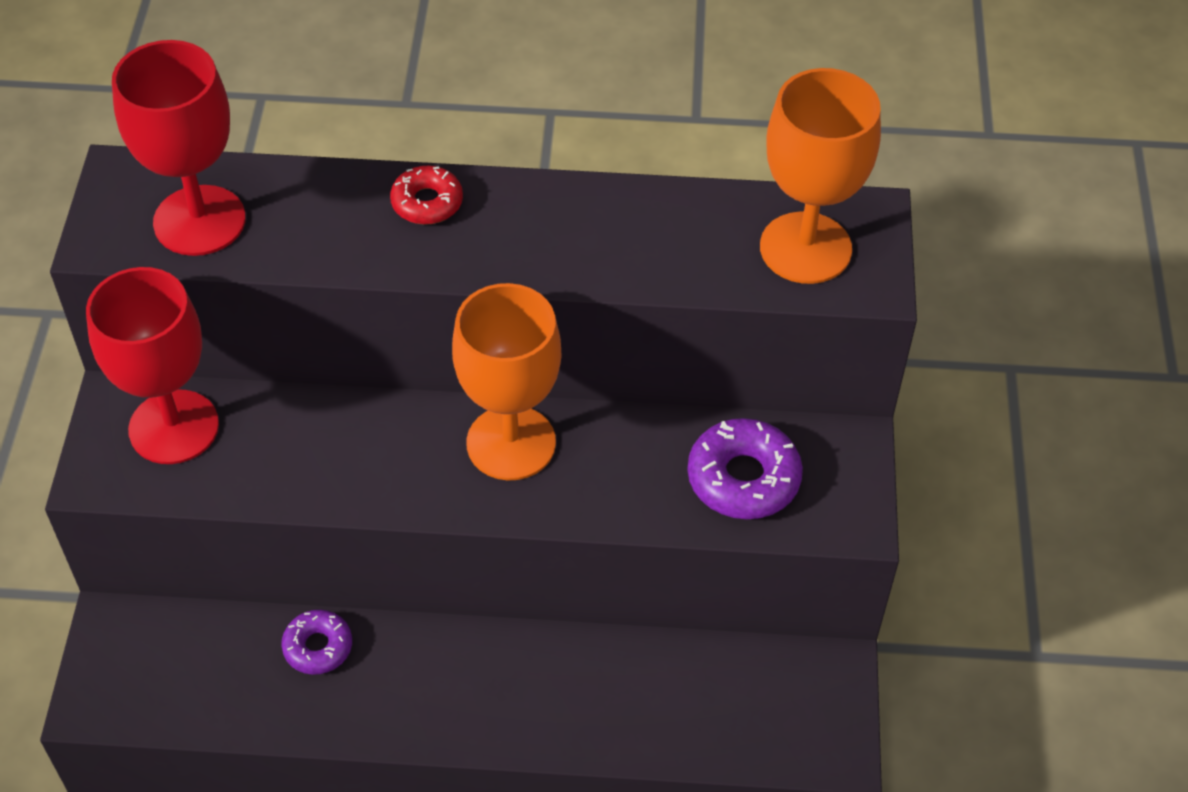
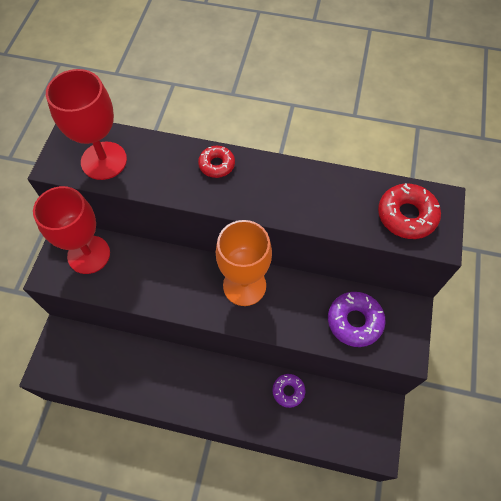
camera: 10 degrees right, 10 degrees up
(318, 647) = (147, 358): purple donut -> purple donut (288, 391)
(805, 248) = (406, 215): orange goblet -> red donut

